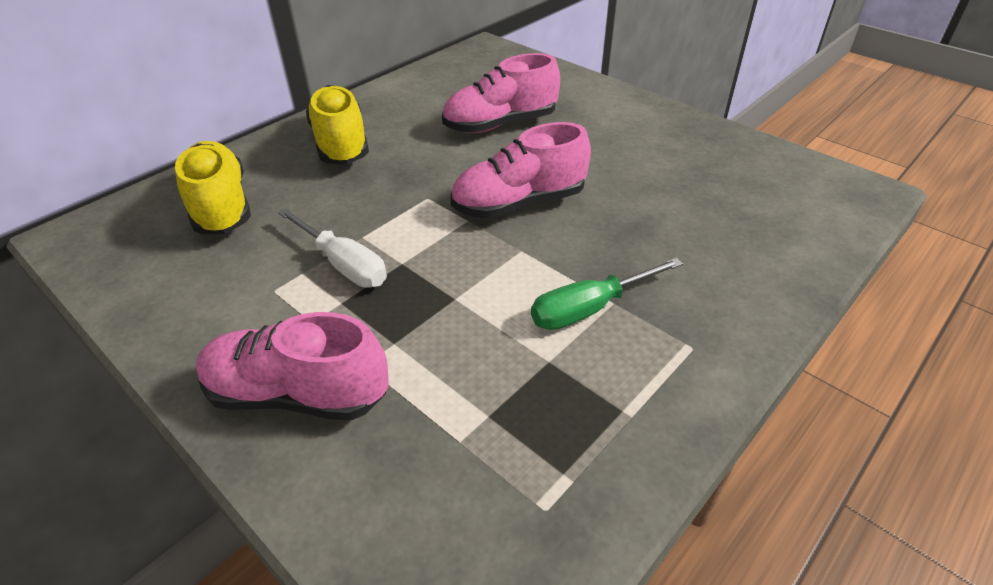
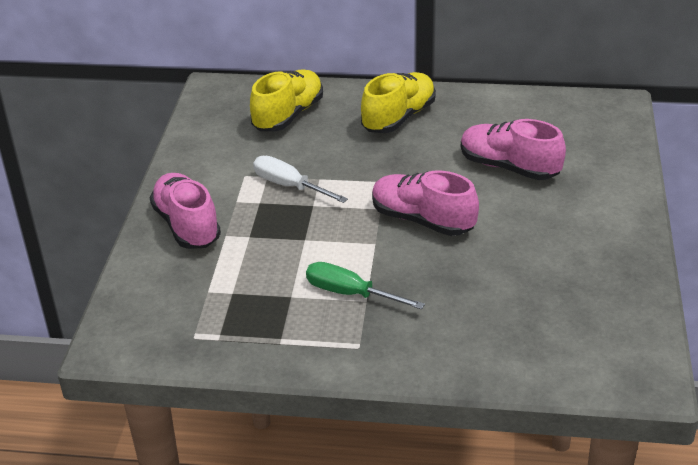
camera: 55 degrees right, 5 degrees down
(344, 264) = (289, 186): white screwdriver -> white screwdriver turned 120 degrees clockwise

